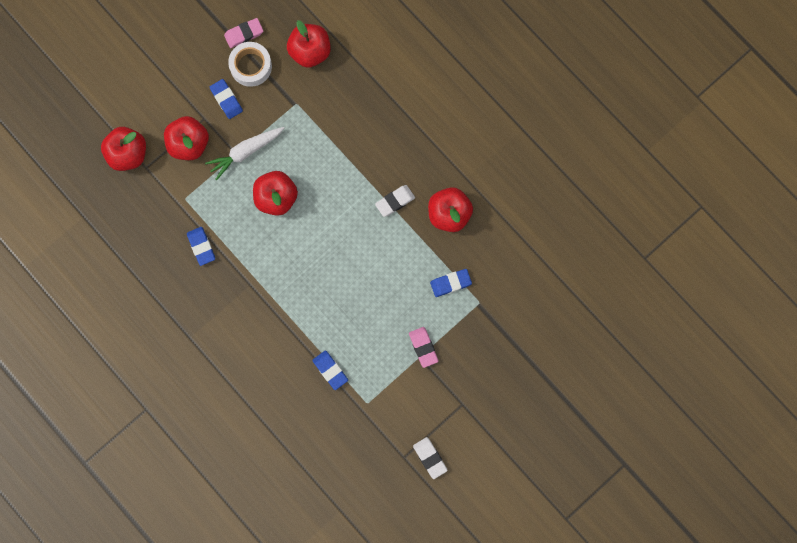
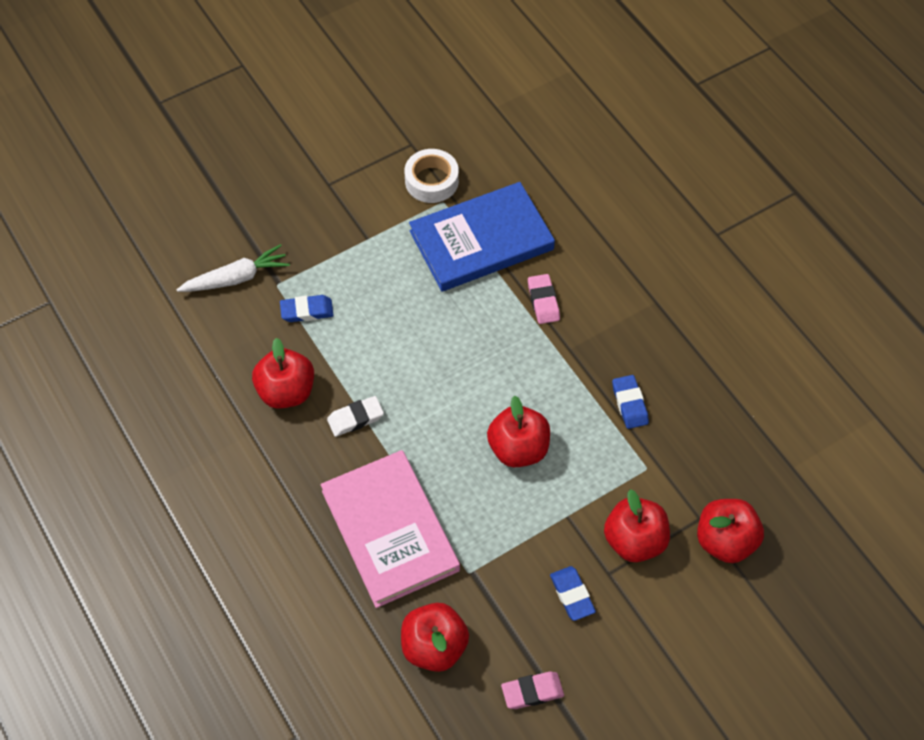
camera: 170 degrees left, 20 degrees down
(245, 152) = (553, 516): white carrot -> white carrot (236, 278)
(251, 66) = (528, 639): white tape -> white tape (431, 181)
(330, 370) = (481, 241): blue eraser -> blue book
(353, 123) = (390, 530): none -> pink book
(423, 347) = (360, 247): pink eraser -> pink eraser (543, 301)
(430, 458) = (381, 139): white eraser -> none

